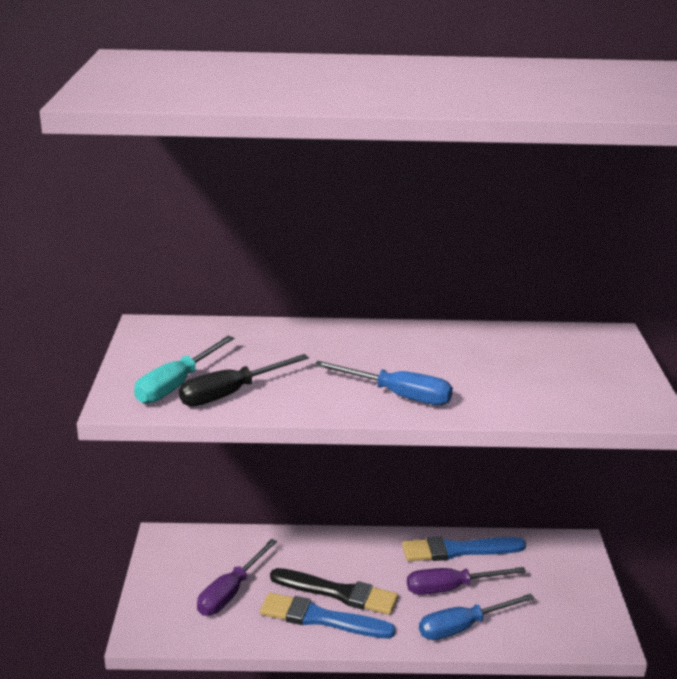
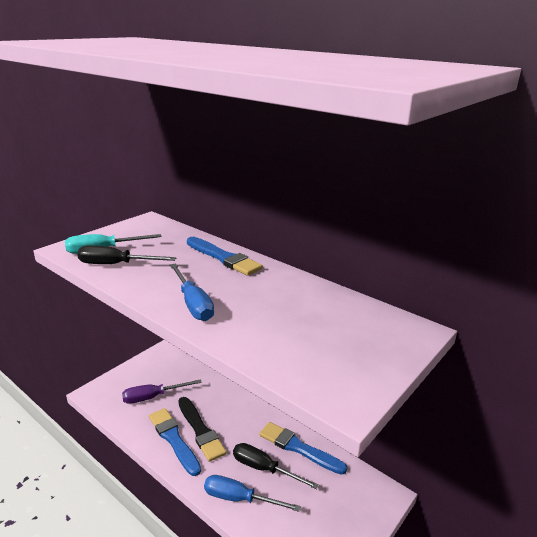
camera: 40 degrees right, 0 degrees up
(335, 337) = (224, 258): none -> blue brush
(450, 588) = (264, 469): purple screwdriver -> black screwdriver

